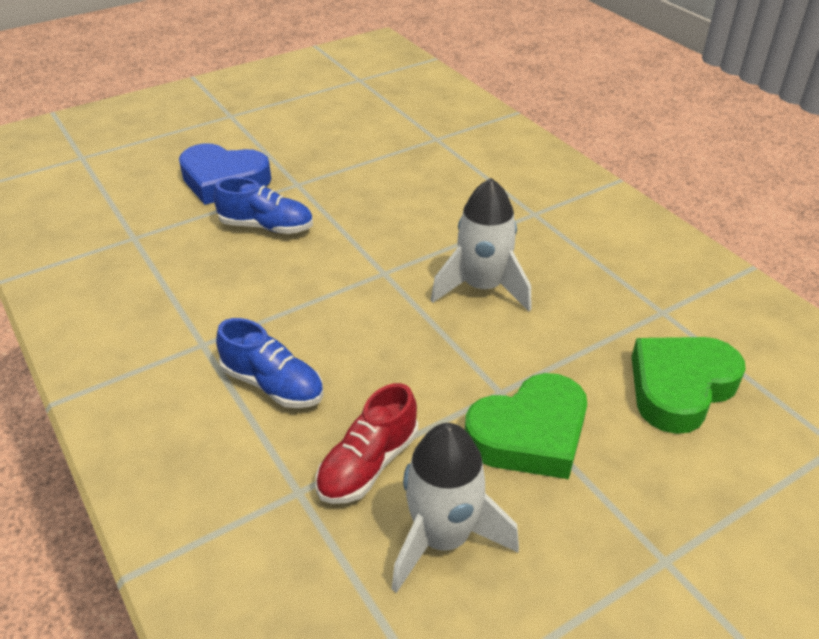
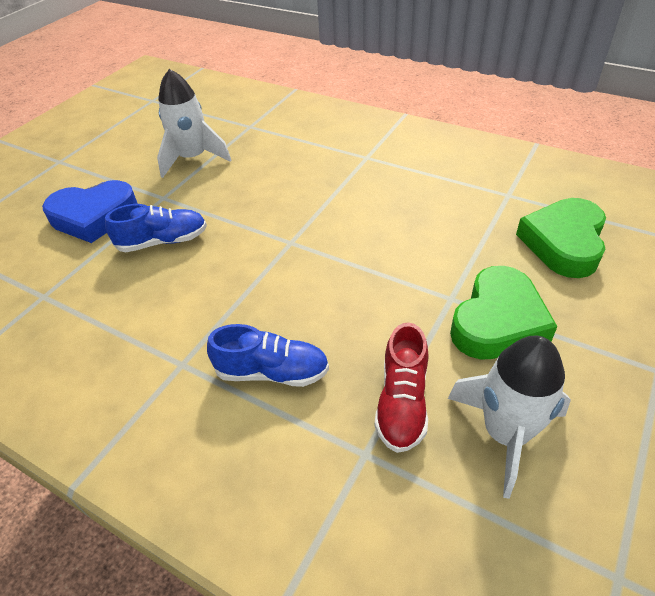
camera: 25 degrees left, 5 degrees up
(482, 287) = (374, 225): white rocket -> white rocket (193, 158)

